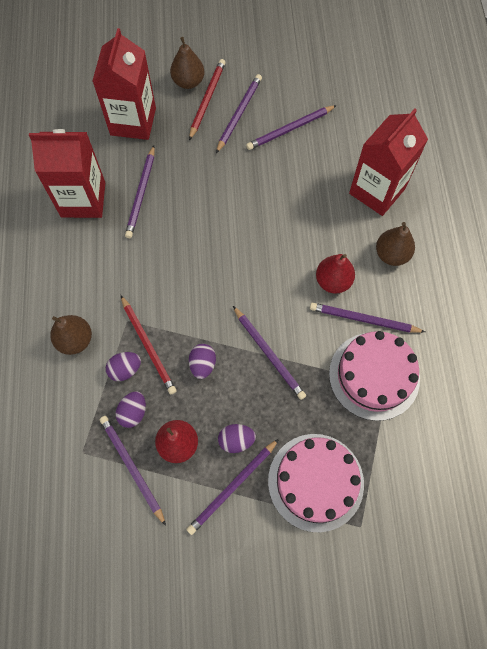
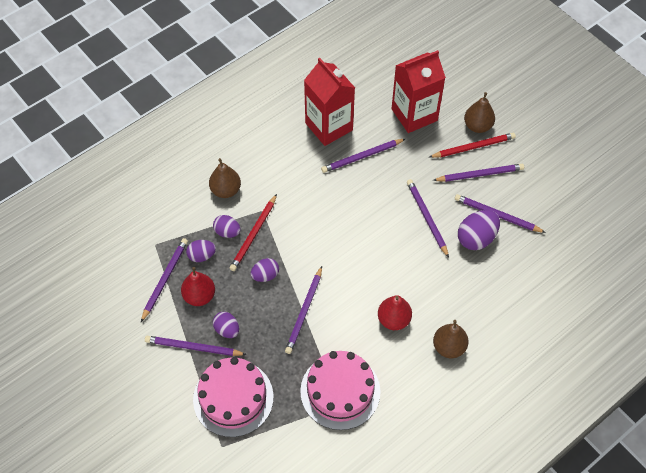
camera: 55 degrees right, 10 degrees down
(300, 160) = (476, 238): none -> purple egg
(363, 319) = (379, 358): purple pencil -> purple pencil (426, 218)
(377, 191) = (495, 305): red carton -> none

